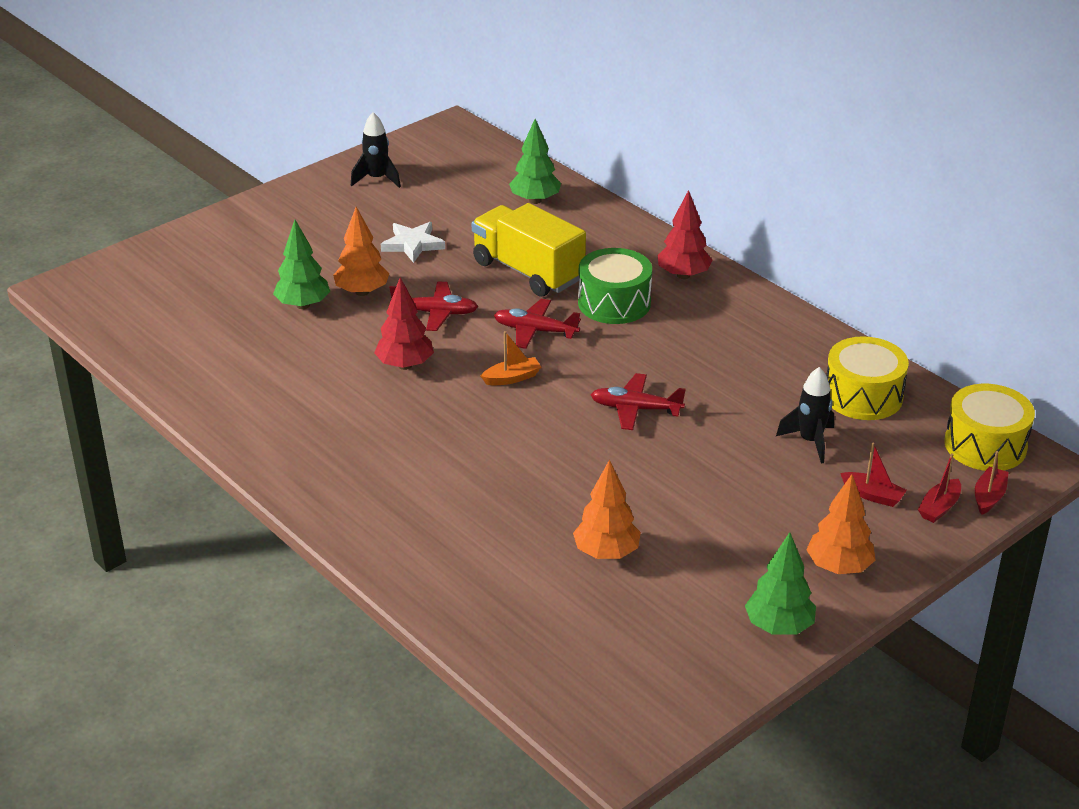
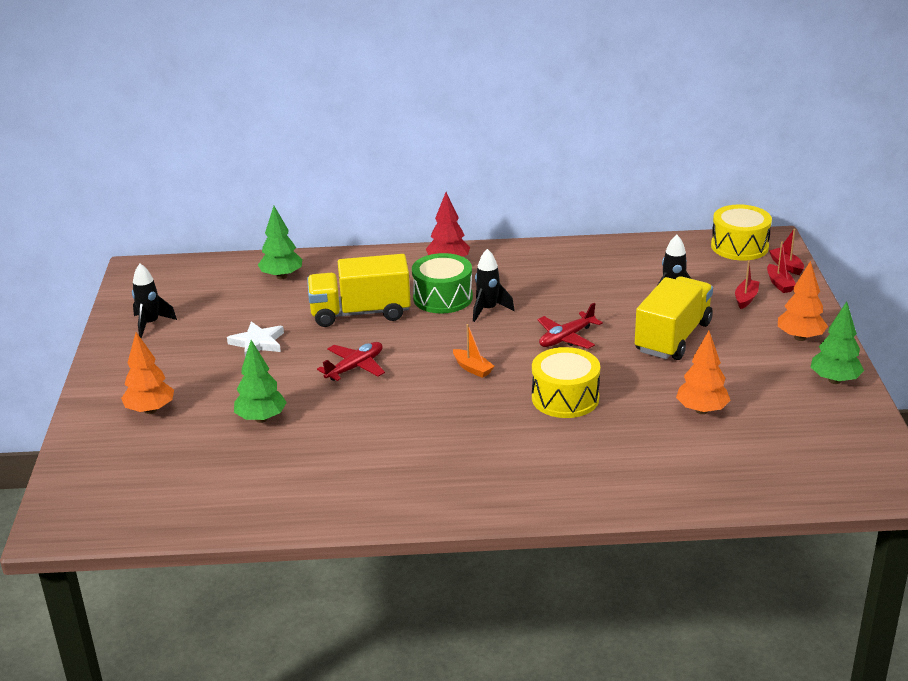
camera: 50 degrees left, 5 degrees down
(362, 292) = (283, 387): orange tree -> orange tree (150, 410)
(405, 365) = (399, 404): red tree -> none
(512, 378) = (472, 368): orange boat -> orange boat turned 120 degrees clockwise
(535, 331) = (432, 338): red plane -> none
(626, 339) = (488, 310): none -> black rocket
(724, 477) = (673, 337): none -> yellow truck
(863, 396) = (649, 260): yellow drum -> yellow drum (565, 398)
(872, 495) = (746, 298): red boat -> red boat turned 45 degrees counterclockwise

